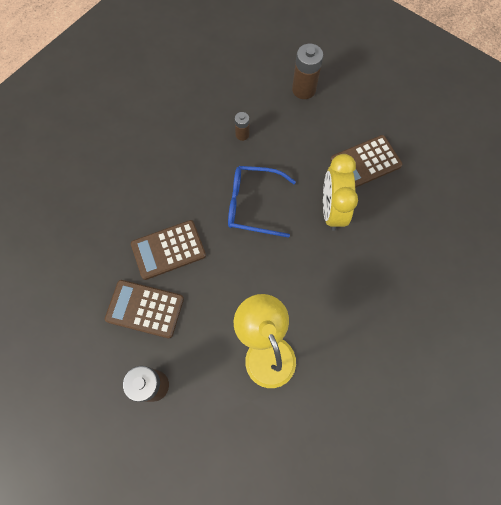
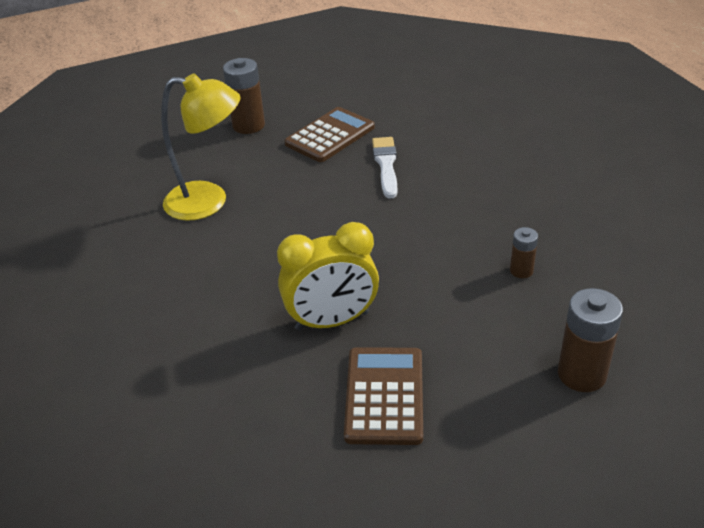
camera: 120 degrees right, 30 degrees down
(168, 250) = (386, 165): brown calculator -> white brush
(253, 204) = (396, 247): blue glasses -> none
(332, 210) = (332, 321): yellow clock -> yellow clock turned 135 degrees clockwise

